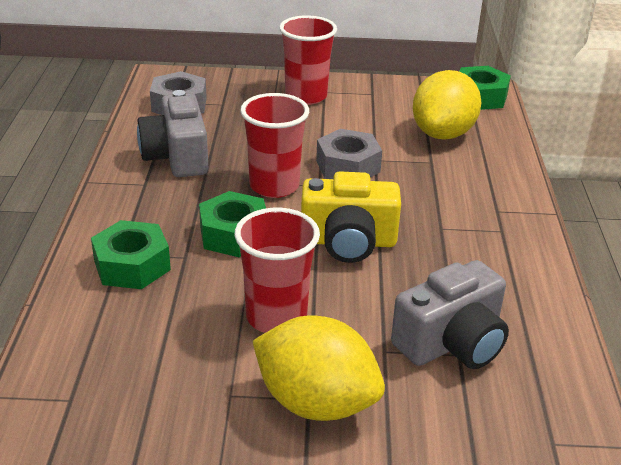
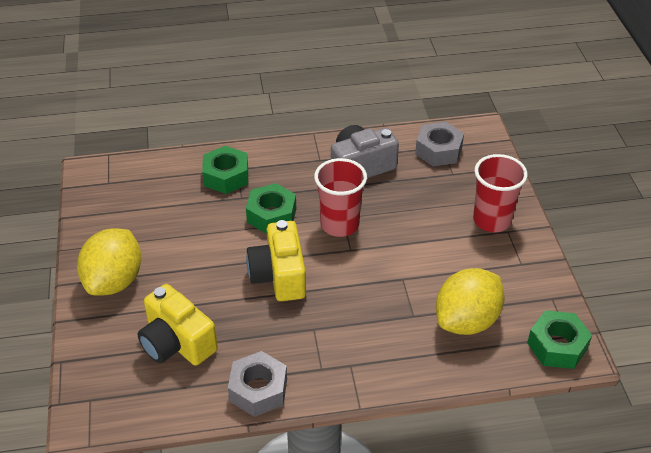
camera: 80 degrees right, 10 degrees up
(276, 317) = (188, 251): red cup -> none
(348, 166) = (384, 262): grey nut -> grey nut (258, 390)
(443, 134) = (466, 320): yellow lemon -> yellow lemon turned 60 degrees counterclockwise
(452, 343) = (177, 342): grey camera -> yellow camera

